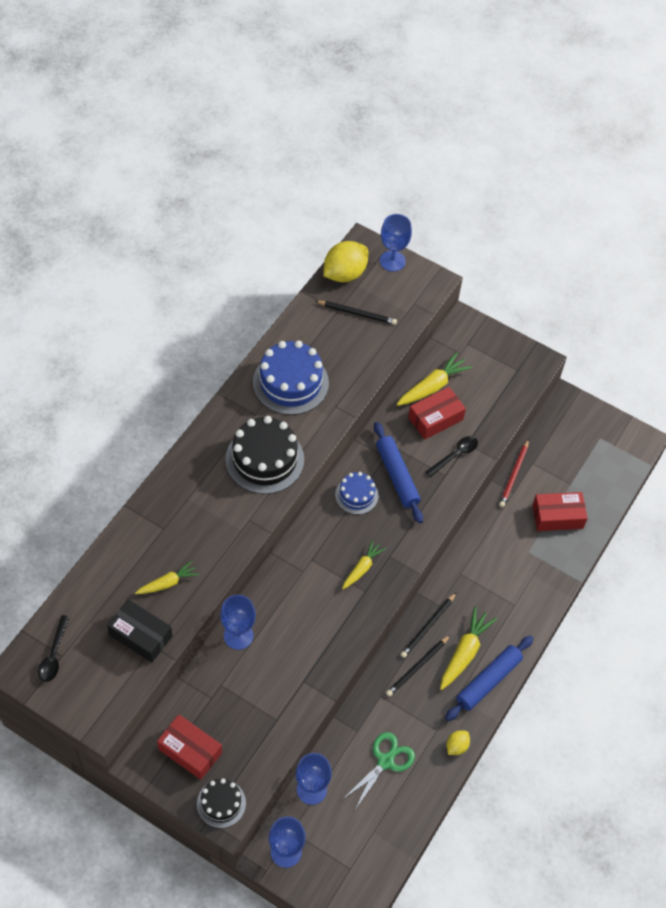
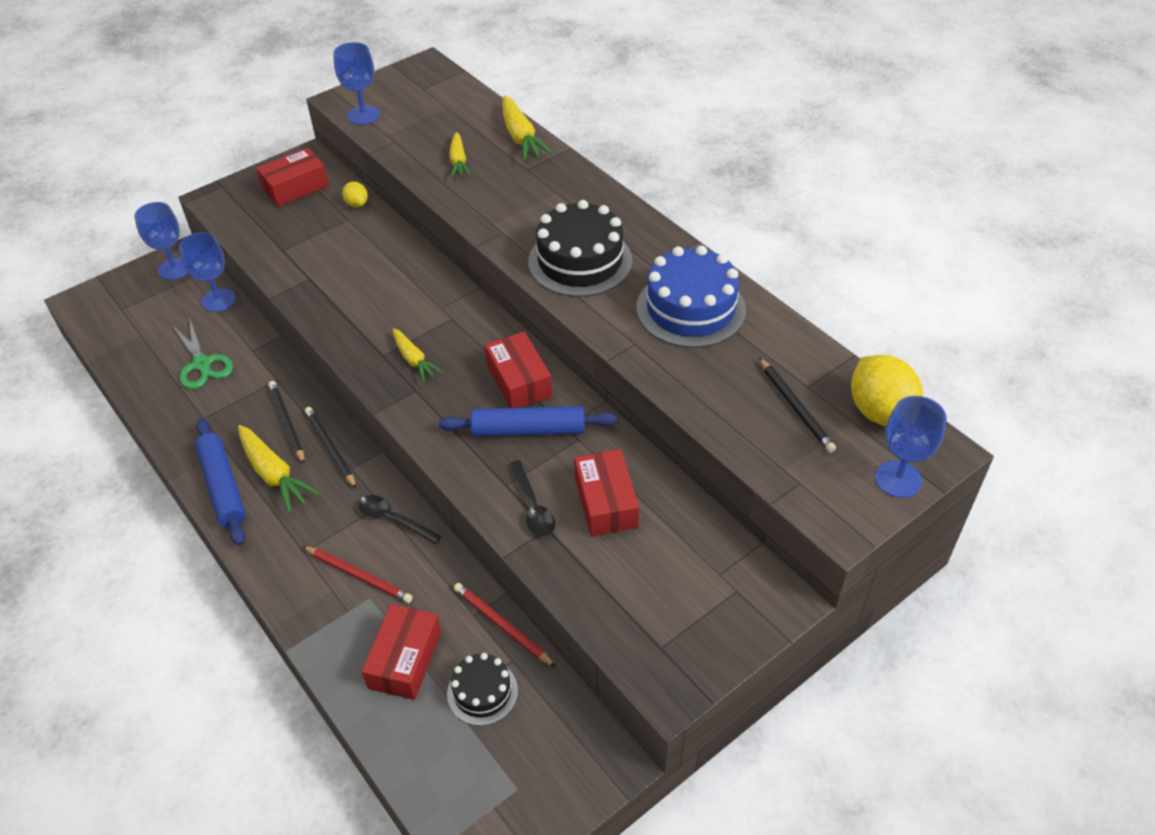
camera: 115 degrees right, 10 degrees down
(54, 655) = (427, 84): black spoon -> black spoon (394, 519)
(140, 635) = (411, 135): black box -> none
(221, 803) = (229, 197): black cake -> black cake (482, 692)
(238, 636) = (393, 241): blue goblet -> blue goblet (363, 115)
(356, 495) = (519, 381): blue cake -> red box
(357, 313) = (796, 407): black pencil -> black pencil turned 60 degrees counterclockwise
(432, 386) = (665, 516): yellow carrot -> yellow carrot (521, 137)
(456, 746) = (171, 430): yellow lemon -> yellow lemon (357, 204)
(516, 564) = (359, 575): none -> red pencil

